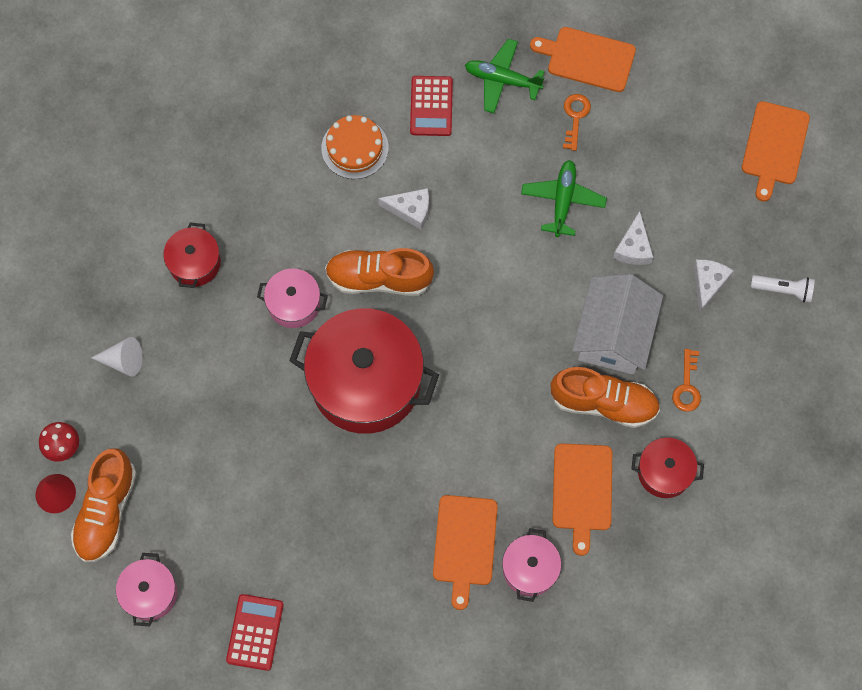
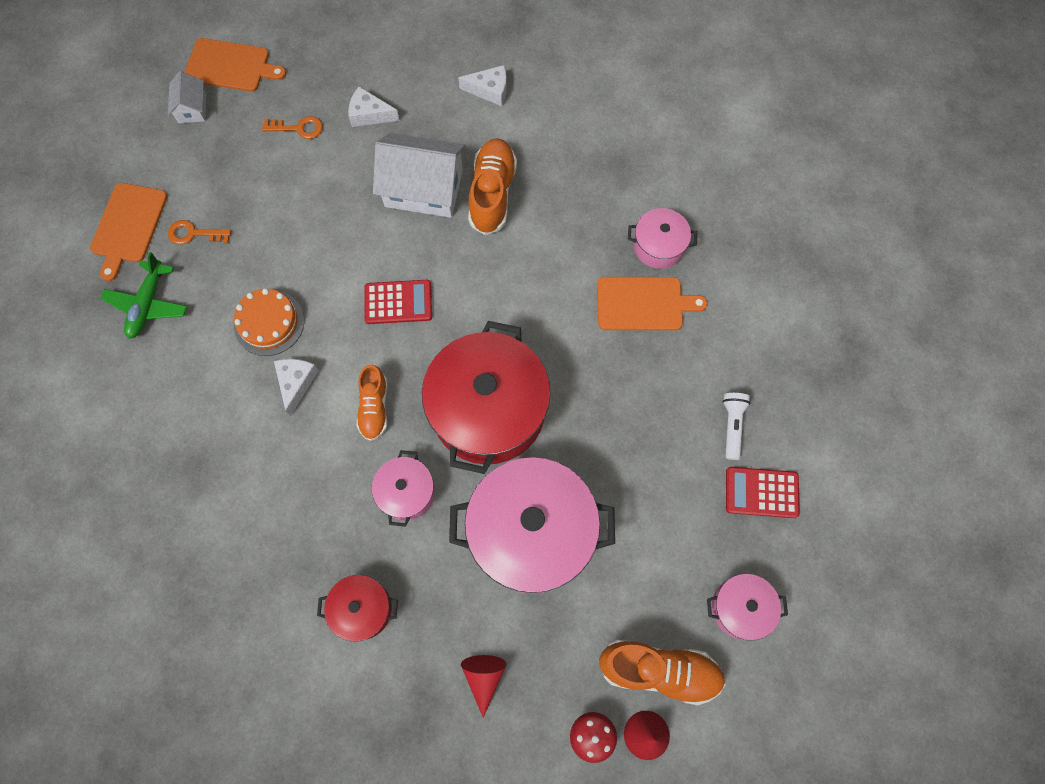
camera: 95 degrees left, 0 degrees up
(123, 361) = (484, 677): white cone -> red cone
(243, 411) = (531, 532): none -> pink pot
(355, 148) = (223, 447): orange cake -> orange cake (269, 323)
(379, 278) = (374, 407): orange shoe -> orange shoe, size x0.64
(431, 106) = (175, 372): red calculator -> red calculator (398, 302)
(563, 201) = (285, 240): green plane -> none
(582, 491) = (579, 207): orange cutting board -> none
(633, 247) = (334, 176): white cheese -> white cheese (490, 90)
(664, 472) = (553, 142): red pot -> none
(687, 386) = (471, 127): orange key -> orange key (299, 128)
(722, 111) = (192, 108): none -> white house
(783, 290) = (373, 56): white flashlight -> white flashlight (732, 426)

